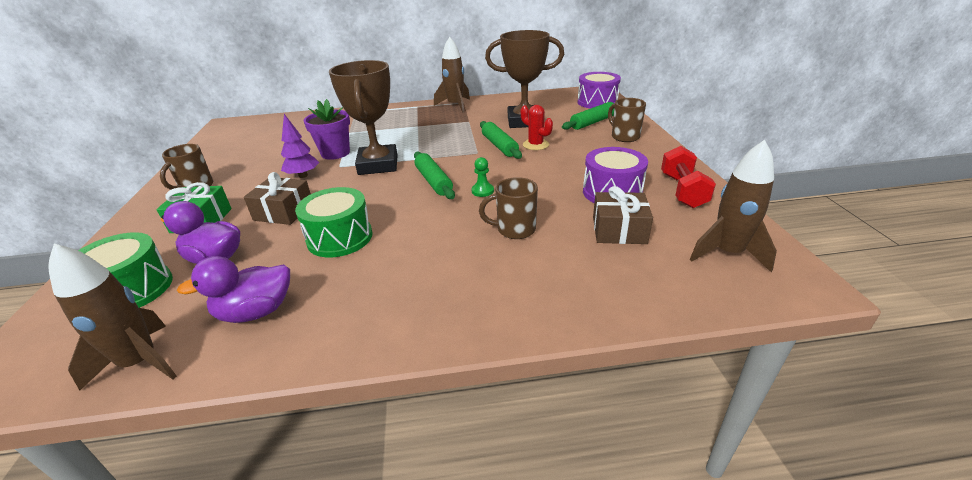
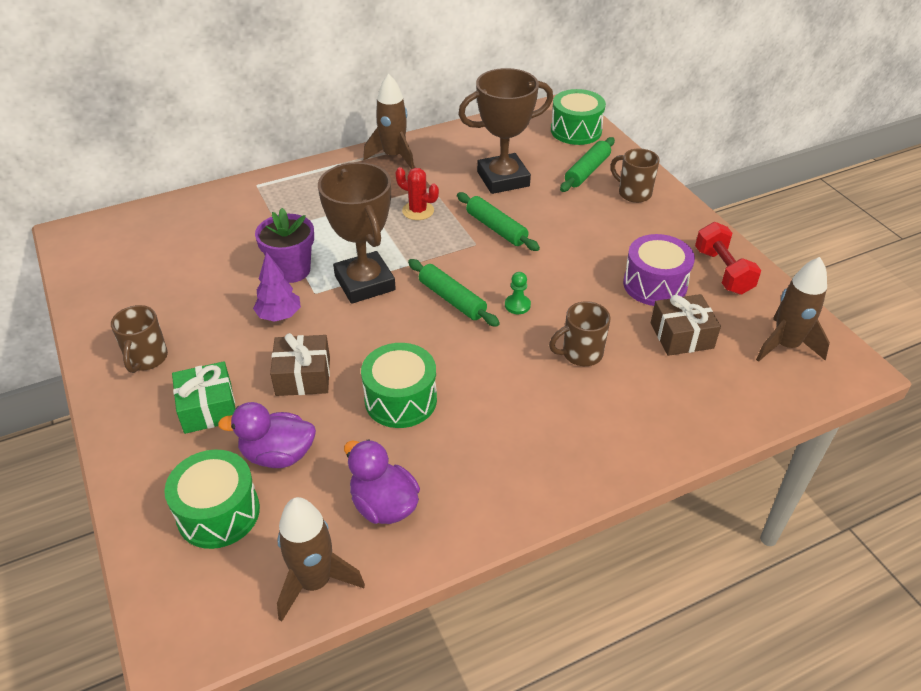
camera: 20 degrees left, 10 degrees up
(256, 312) = (384, 505): purple duck -> purple duck turned 90 degrees clockwise
(535, 145) = (538, 221): red cactus -> red cactus (418, 211)
(597, 102) = (576, 131): purple drum -> green drum

